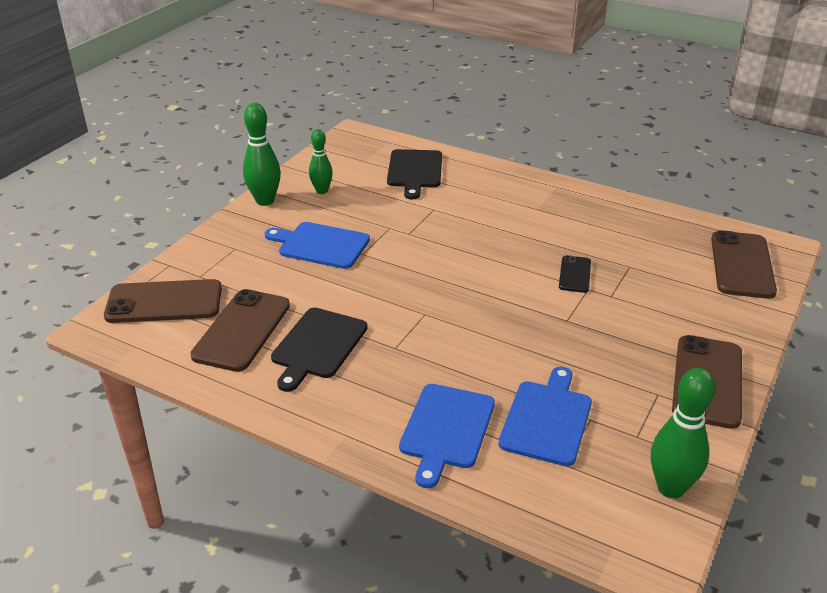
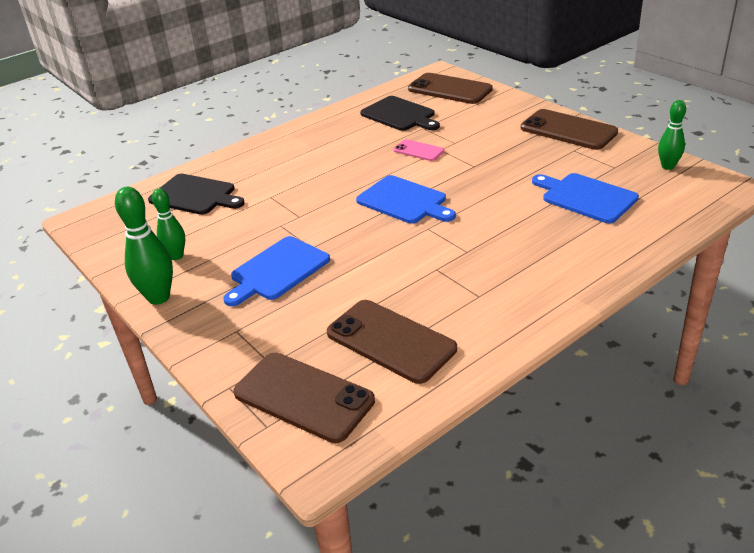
camera: 65 degrees left, 0 degrees up
(164, 302) = (303, 397): brown phone -> brown phone turned 75 degrees counterclockwise
(318, 346) = (442, 294): black cutting board -> black cutting board (400, 115)
(446, 429) = (583, 243): blue cutting board -> blue cutting board (404, 201)
(574, 274) = (418, 151): black phone -> pink phone
(670, 488) = (667, 166): green bowling pin -> green bowling pin, size x0.65

